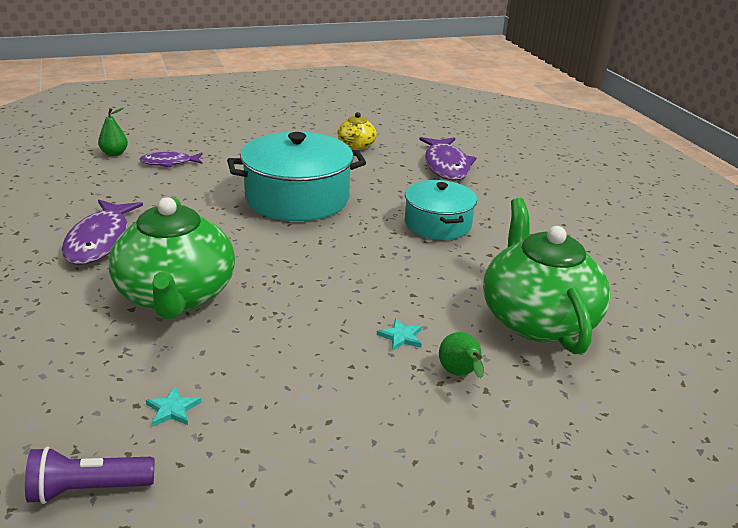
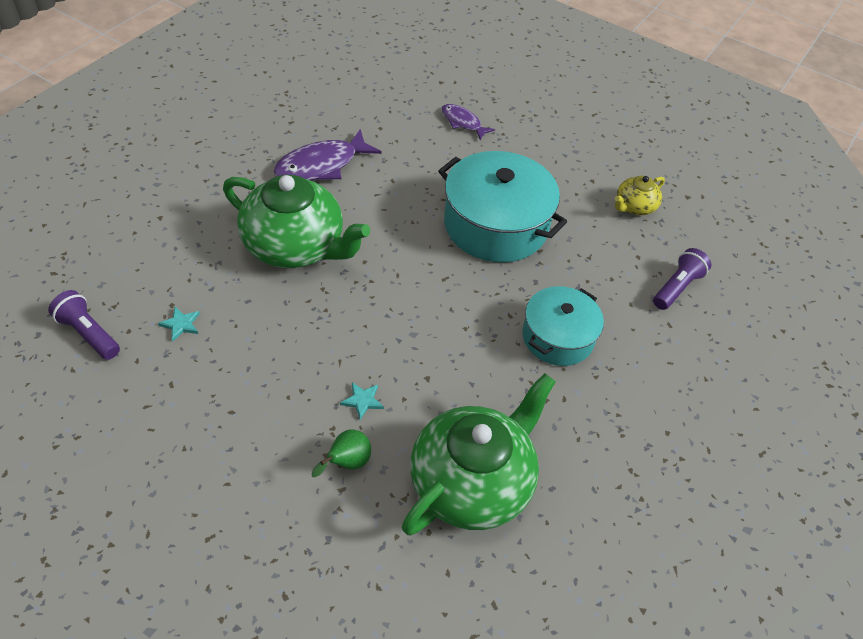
camera: 50 degrees right, 20 degrees up
(114, 153) = (441, 87): green pear -> none
(176, 296) = (295, 246): green teapot -> green teapot turned 105 degrees counterclockwise
(446, 166) = (677, 287): purple fish -> purple flashlight

